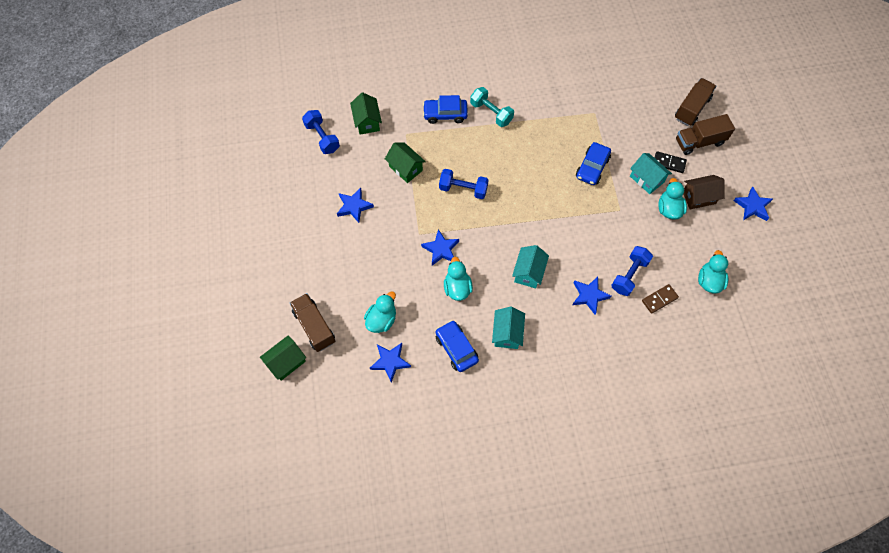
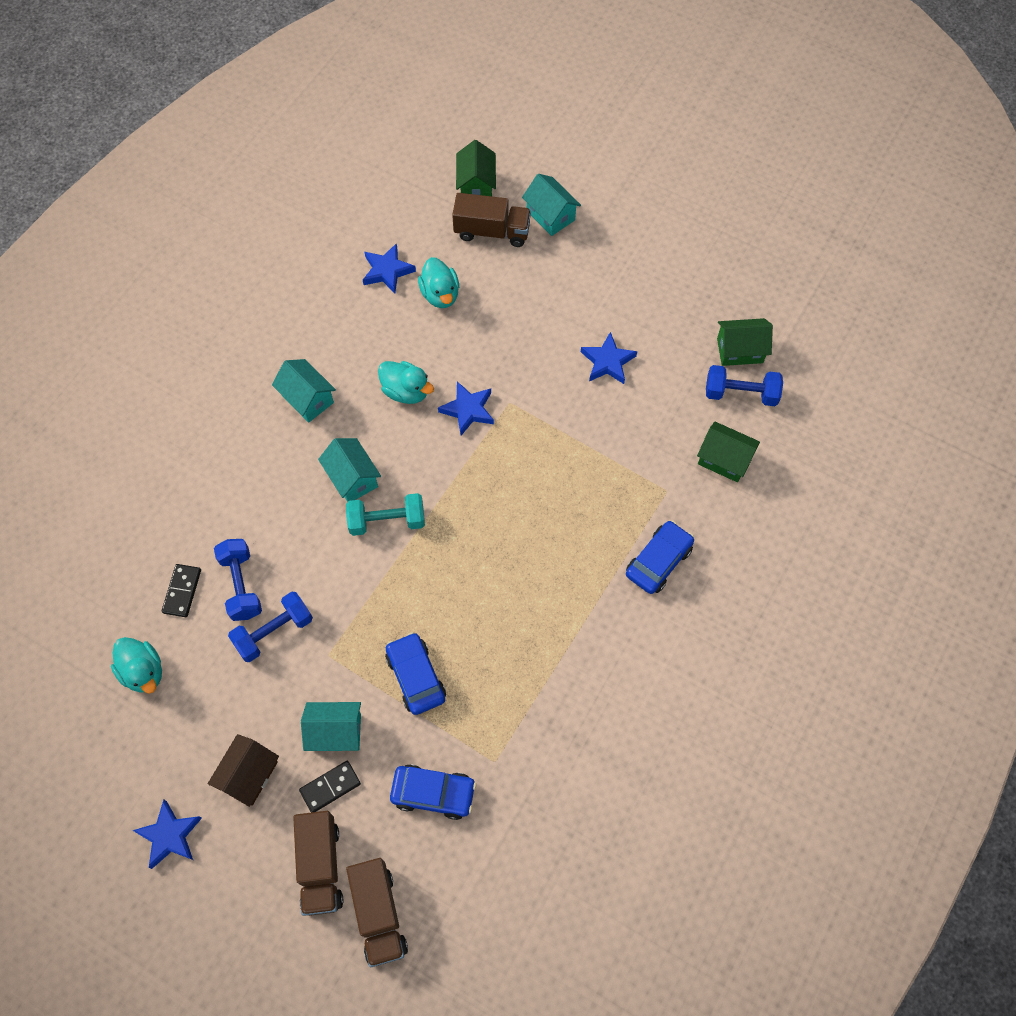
camera: 130 degrees right, 0 degrees up
(277, 304) = (550, 215): none -> turquoise house
(405, 168) = (613, 453): green house -> green house (739, 350)
(456, 348) = (340, 339): blue car -> blue car (433, 793)
(463, 189) = (525, 495): blue dumbbell -> blue dumbbell (274, 632)
(491, 113) = (612, 621): turquoise dumbbell -> turquoise dumbbell (387, 521)
(589, 295) = (263, 518): blue star -> none
(659, 299) = (182, 591): brown domino -> black domino
(669, 209) = (271, 718): turquoise duck -> none
(699, 142) = (320, 866): brown truck -> brown truck turned 150 degrees clockwise

